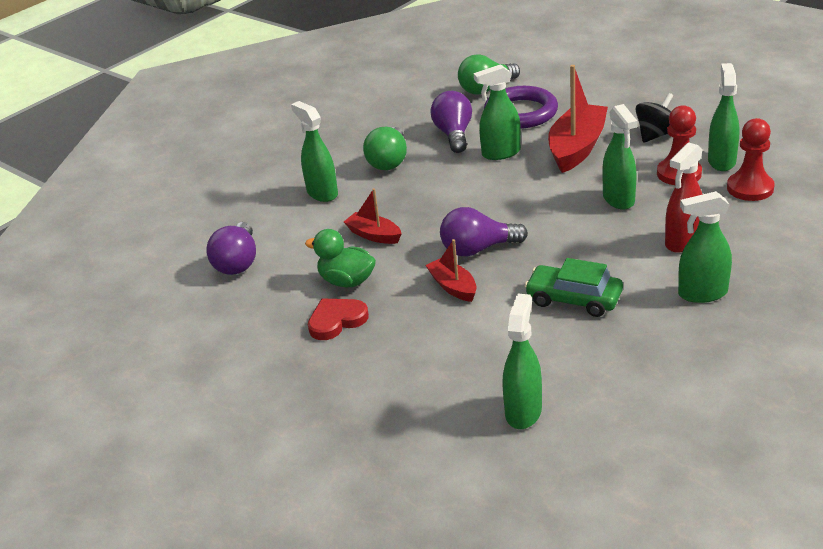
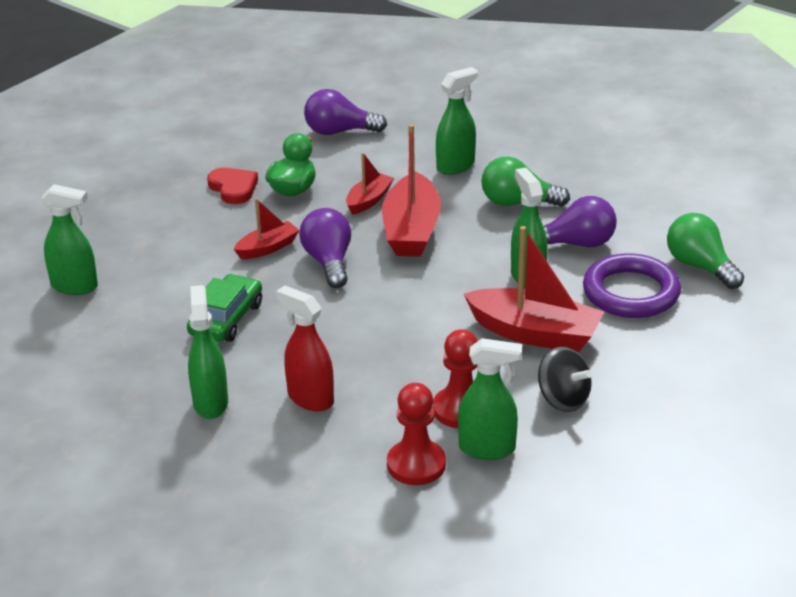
camera: 85 degrees right, 0 degrees up
(428, 209) = (411, 230): none -> red boat
(619, 199) = (408, 358): green spray bottle -> none

